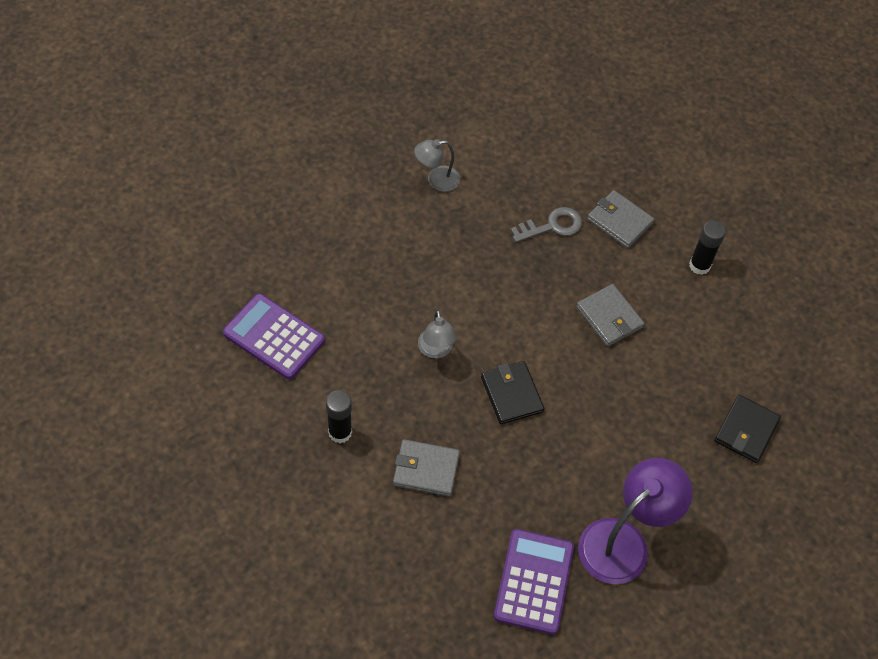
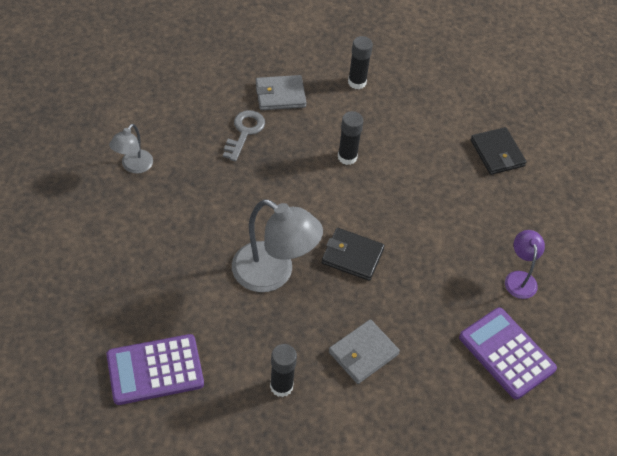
camera: 50 degrees left, 5 degrees down
(436, 350) = (273, 274): grey lamp -> grey lamp, size x1.83
(609, 317) = (347, 157): grey wallet -> black glue stick
(624, 541) = (519, 278): purple lamp -> purple lamp, size x0.55

